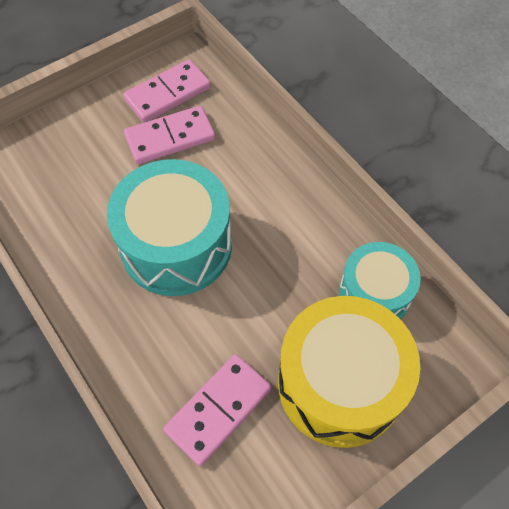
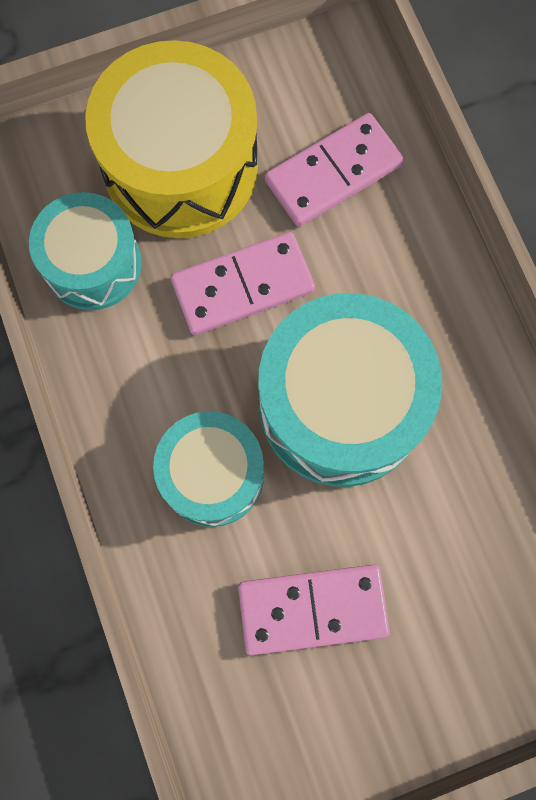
camera: 165 degrees left, 15 degrees up
(167, 94) = (298, 713): pink domino -> pink domino (243, 286)
(248, 188) = (212, 475): none -> turquoise drum

